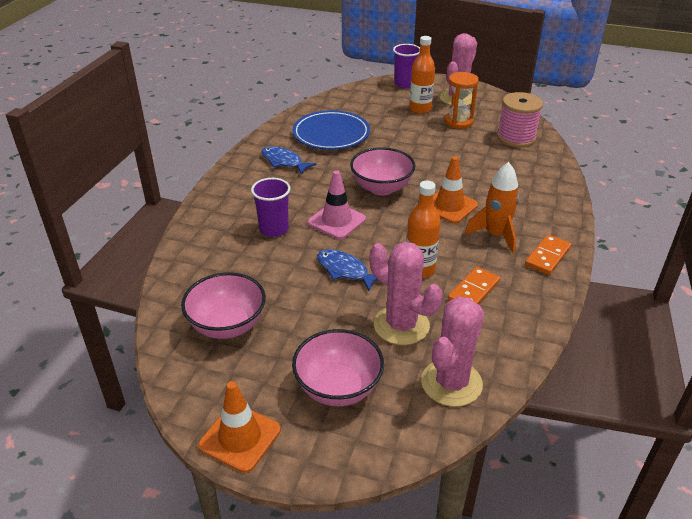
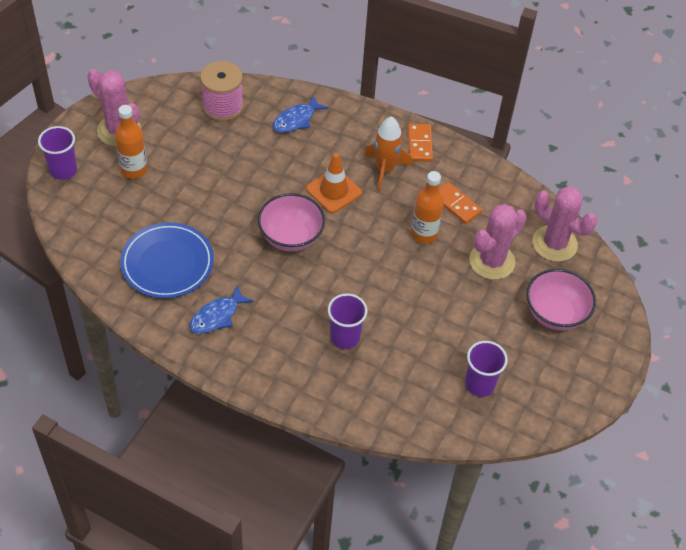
camera: 85 degrees left, 15 degrees up
(227, 325) = (479, 384): pink bowl -> purple cup
(240, 437) = (599, 381): orange traffic cone -> none
(337, 221) = (341, 283): pink traffic cone -> none
(345, 270) = (417, 288): blue fish -> blue fish (296, 120)
(458, 122) = (174, 143): orange hourglass -> none
(547, 256) = (419, 144): orange domino -> orange domino turned 45 degrees clockwise

